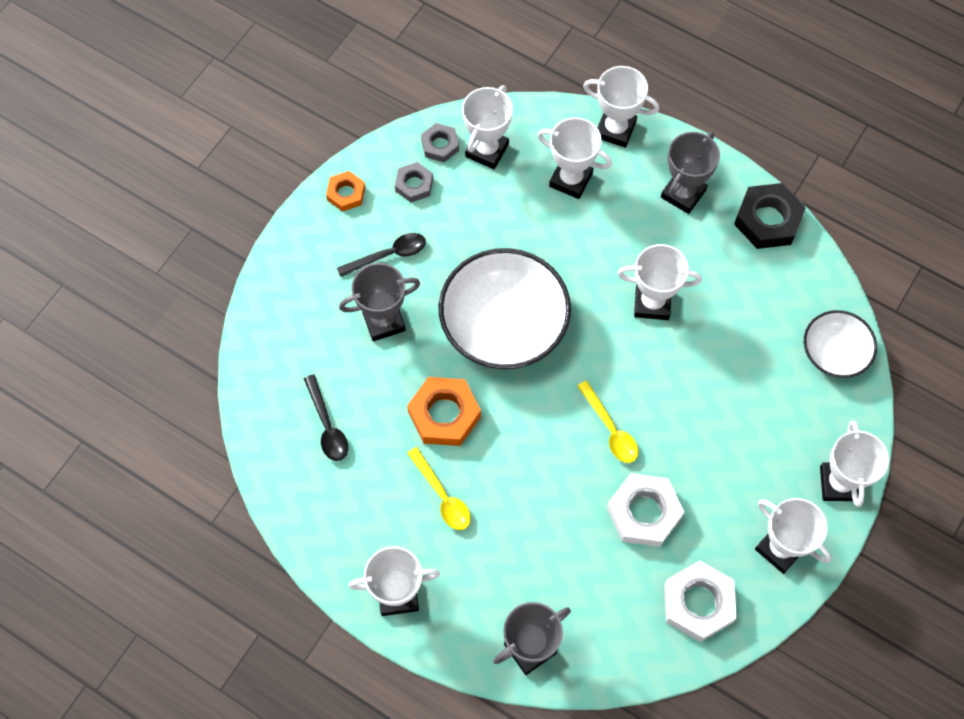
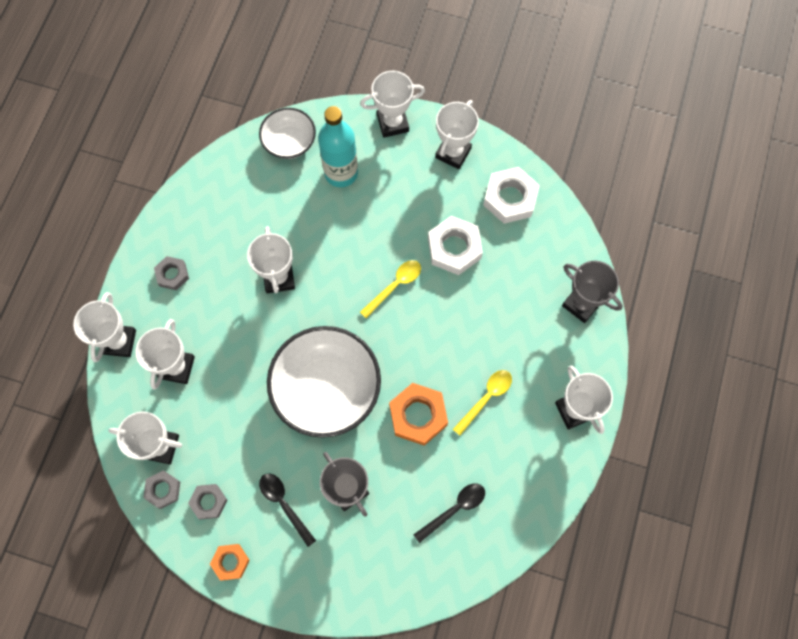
camera: 105 degrees left, 5 degrees up
(683, 194) = (172, 274): grey trophy -> grey nut
(767, 220) = (184, 207): black nut -> none
(778, 403) = (341, 173): none -> turquoise bottle

